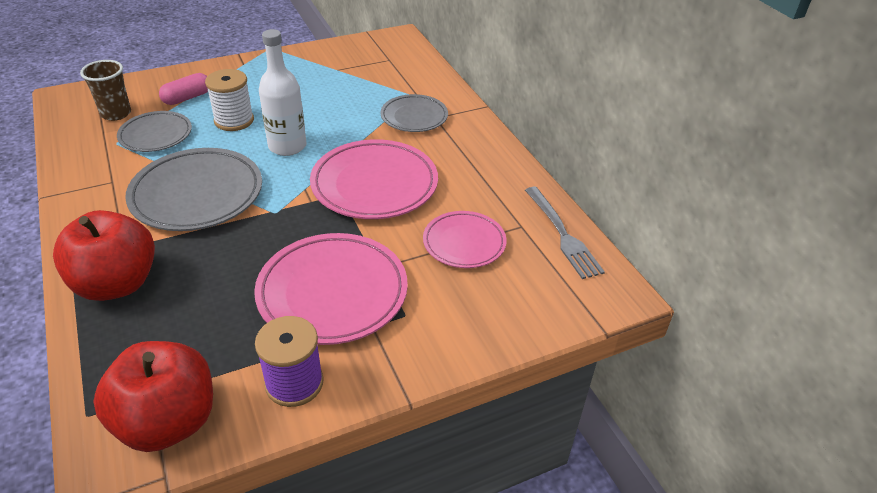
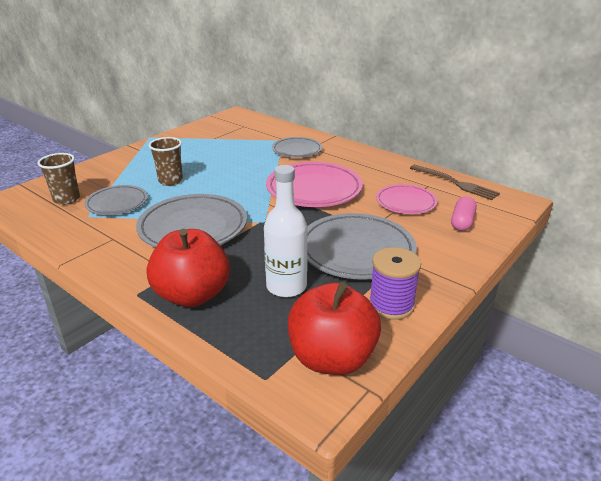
camera: 25 degrees left, 10 degrees down
(187, 98) = (117, 177): pink capsule -> pink capsule (462, 222)
(234, 120) = (170, 181): white spool -> brown cup
(287, 146) = (228, 185): white bottle -> white bottle (286, 286)
(332, 293) = (356, 251): pink plate -> grey plate
(563, 235) = (456, 183): grey fork -> brown fork

